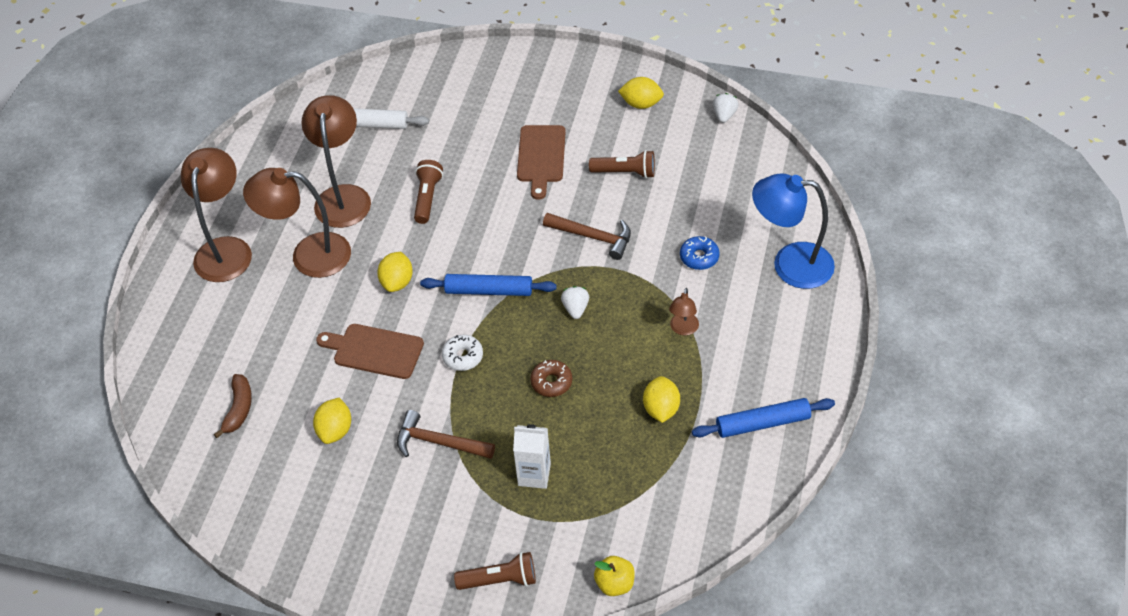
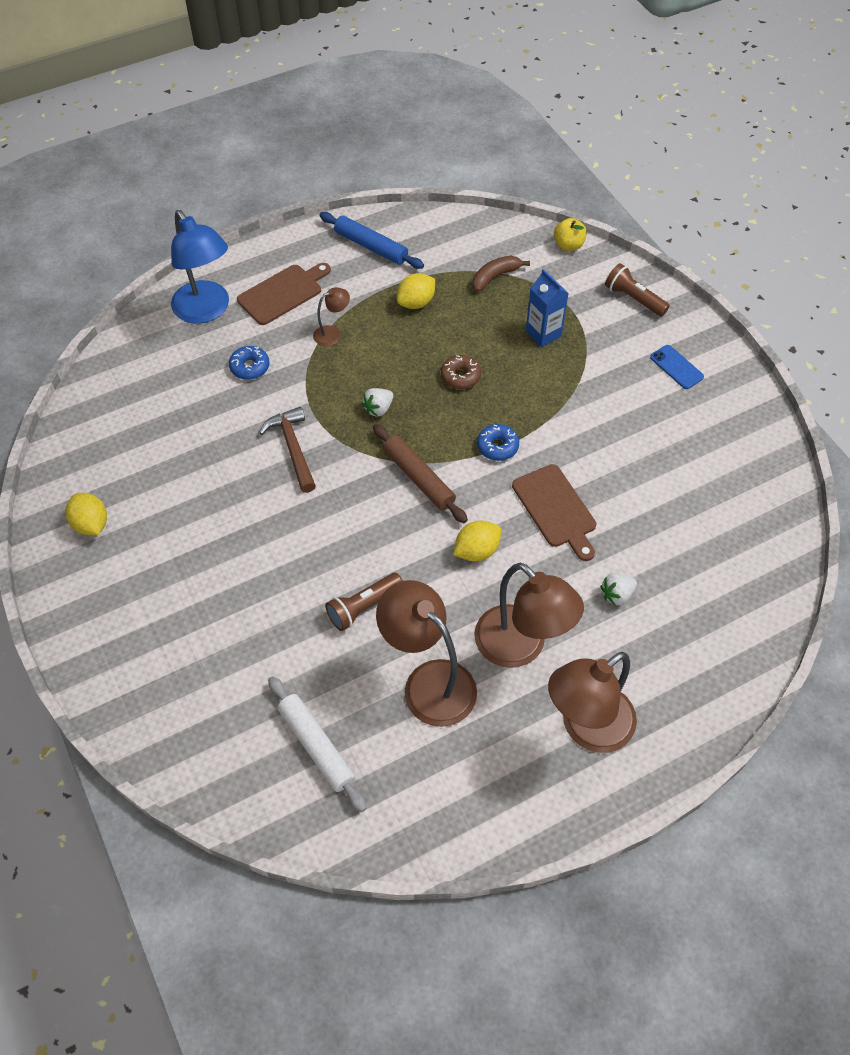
camera: 135 degrees left, 5 degrees up
(239, 409) = (706, 556): brown banana -> brown banana (495, 277)
(335, 430) = (646, 475): yellow lemon -> none
(343, 196) = (428, 682): brown lamp -> brown lamp turned 90 degrees clockwise
(398, 543) = (676, 367): none -> blue phone
(438, 442) = (582, 404): brown hammer -> none
(463, 356) = (497, 446): white donut -> blue donut
(488, 290) = (419, 478): blue rolling pin -> brown rolling pin
(534, 475) = (543, 334): white carton -> blue carton
(541, 157) = (231, 554): brown cutting board -> brown cutting board (283, 293)
(625, 172) = (195, 476): brown flashlight -> none
(724, 115) = (58, 451): white strawberry -> white strawberry (617, 595)

